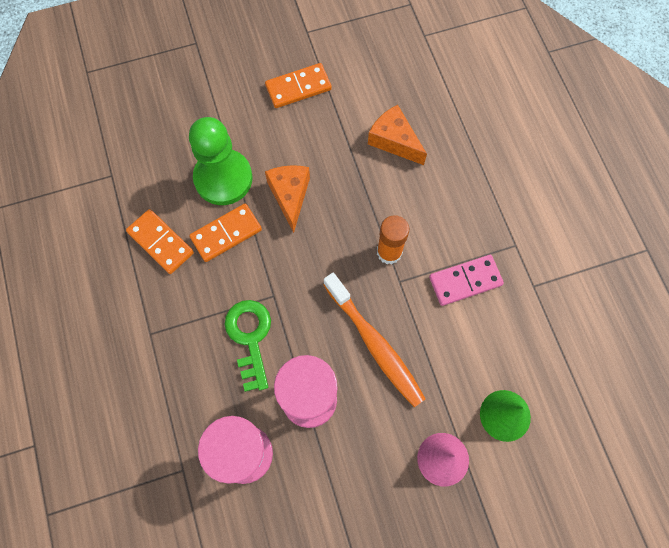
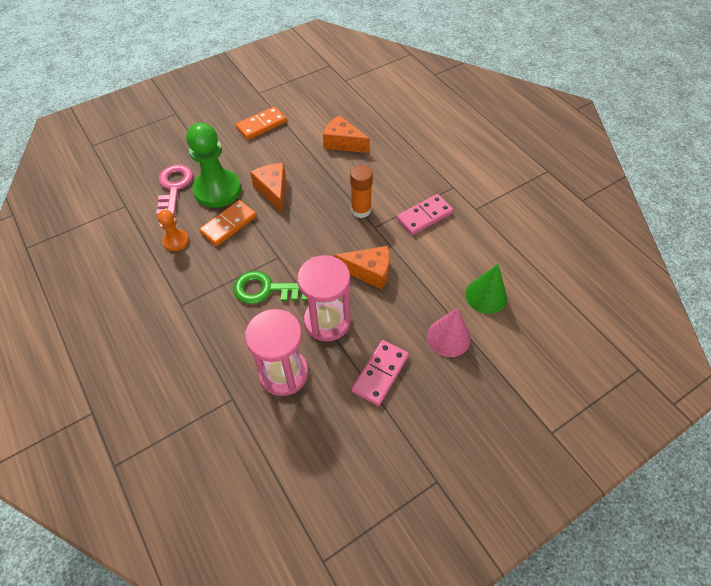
camera: 15 degrees left, 15 degrees down
(161, 242) = (176, 241): orange domino -> orange pawn
(172, 161) = (174, 187): none -> pink key
(250, 338) = (266, 289): green key -> green key turned 60 degrees counterclockwise
(351, 484) = (380, 373): none -> pink domino
(375, 344) = (369, 272): orange toothbrush -> orange cheese

